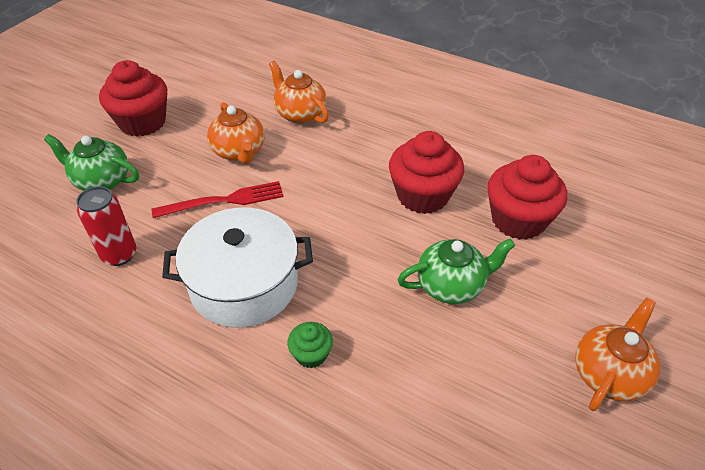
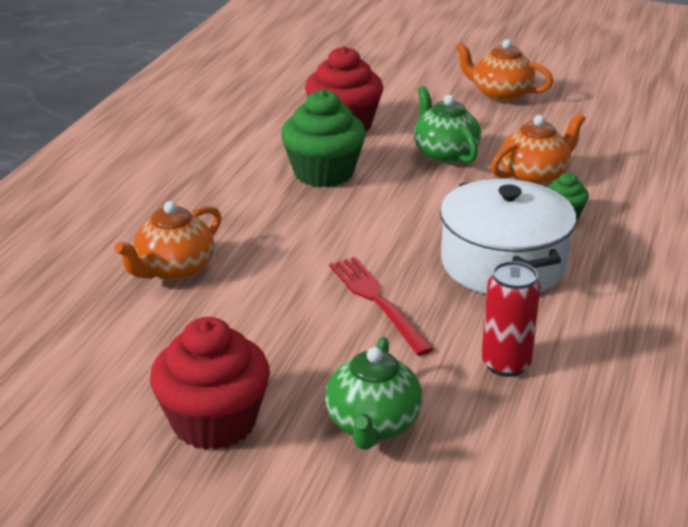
camera: 100 degrees left, 15 degrees down
(239, 152) = (273, 307): orange teapot -> orange teapot (535, 176)
(422, 195) = (323, 173): red cupcake -> green cupcake

